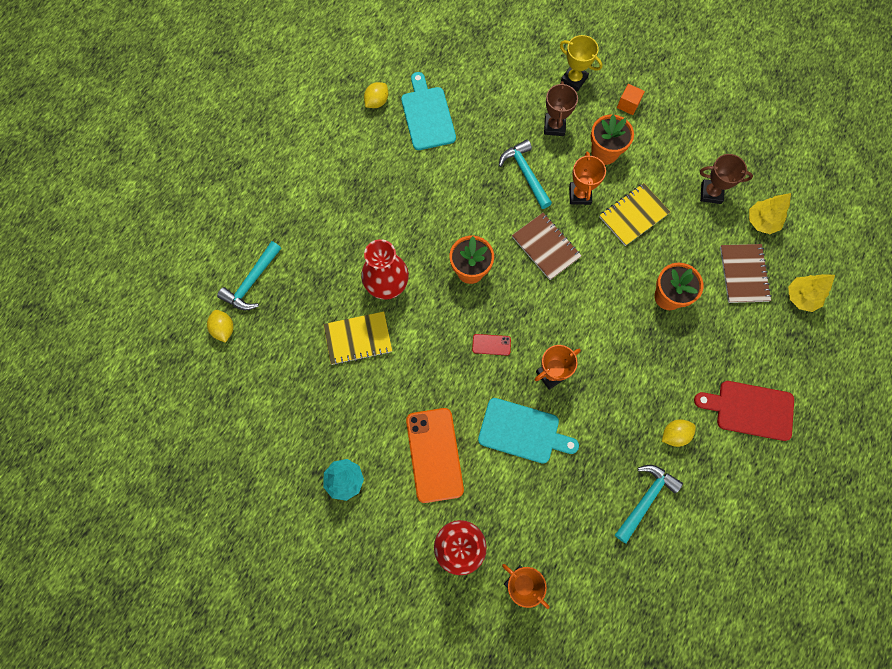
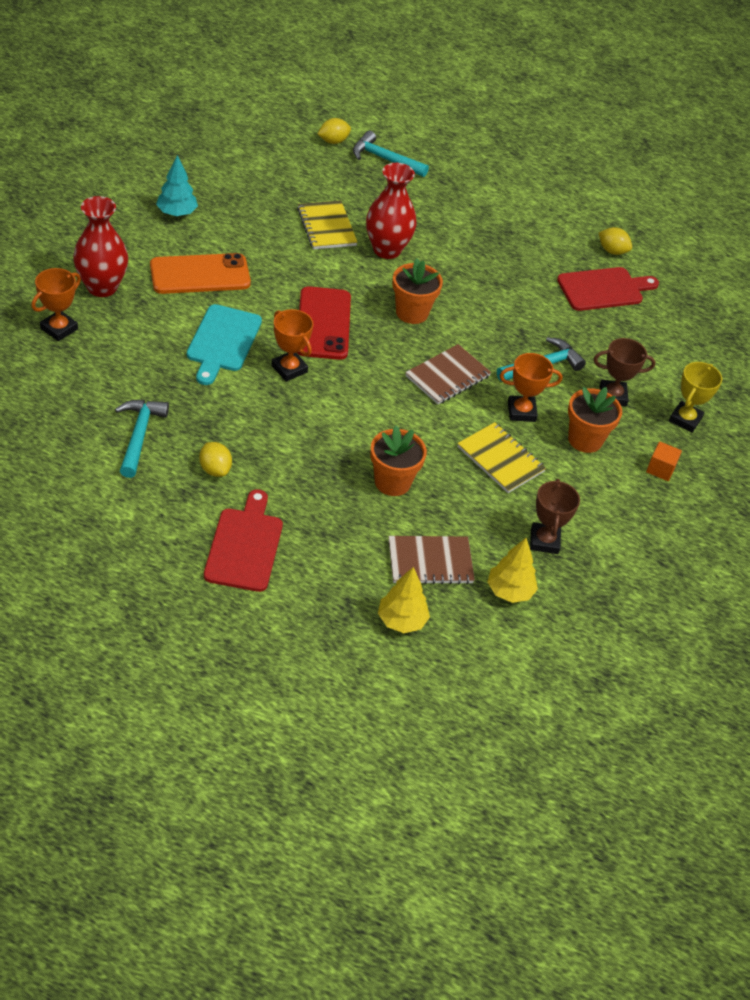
camera: 80 degrees right, 25 degrees down
(427, 115) = (604, 289): turquoise cutting board -> red cutting board
(491, 344) = (323, 324): red phone -> red phone, size x2.27
(645, 499) = (139, 436): turquoise hammer -> turquoise hammer turned 120 degrees counterclockwise

